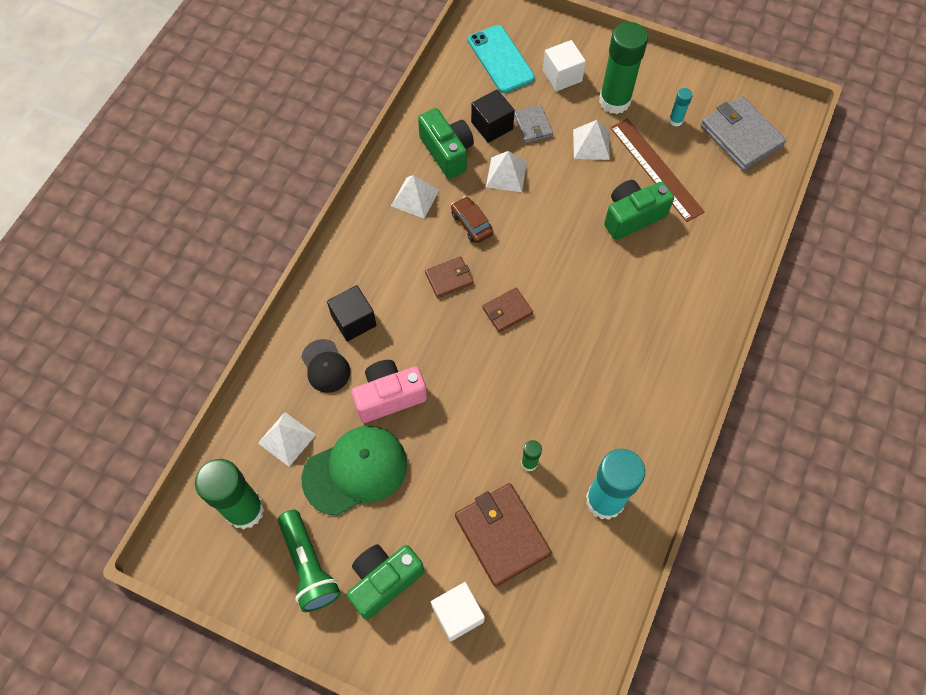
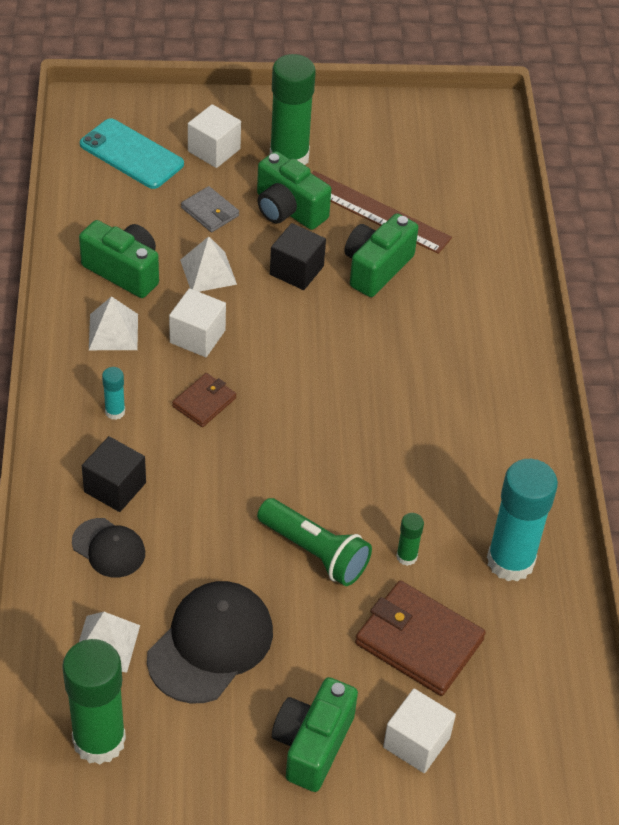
camera: 30 degrees left, 15 degrees down
(309, 566) = (214, 767): green flashlight -> green flashlight (315, 552)
(355, 470) = (210, 644): green cap -> black cap
(389, 396) = (205, 551): pink camera -> none
(471, 224) = (197, 336): brown car -> white cube
(492, 126) = (161, 227): black cube -> black cube (296, 270)
(507, 311) = (291, 412): brown wallet -> none
(591, 144) = (288, 210): white pyramid -> green camera
(675, 120) = (368, 156): turquoise glue stick -> turquoise glue stick (115, 412)
(741, 136) = (447, 150): grey wallet -> none

